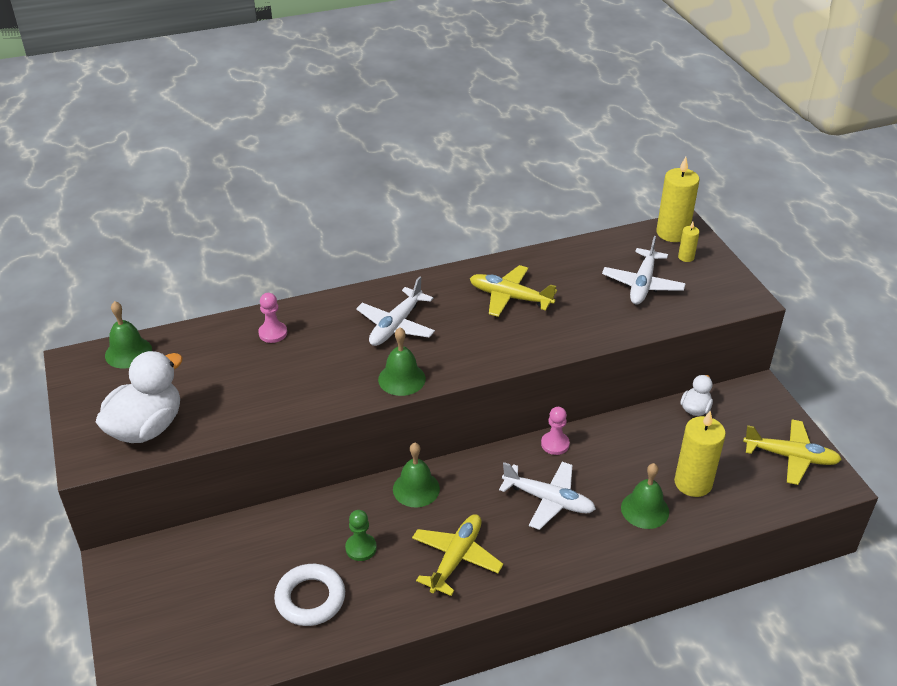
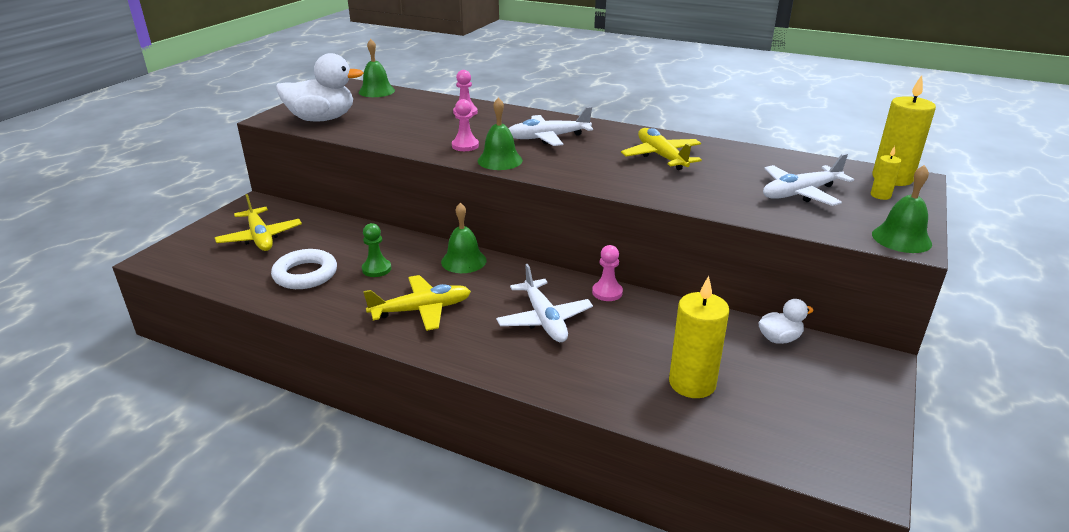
camera: 45 degrees right, 10 degrees down
(345, 378) = (465, 146): none -> pink pawn
(645, 509) = (615, 372): green bell -> green bell (901, 238)
(791, 457) = (837, 428): yellow plane -> yellow plane (260, 237)

